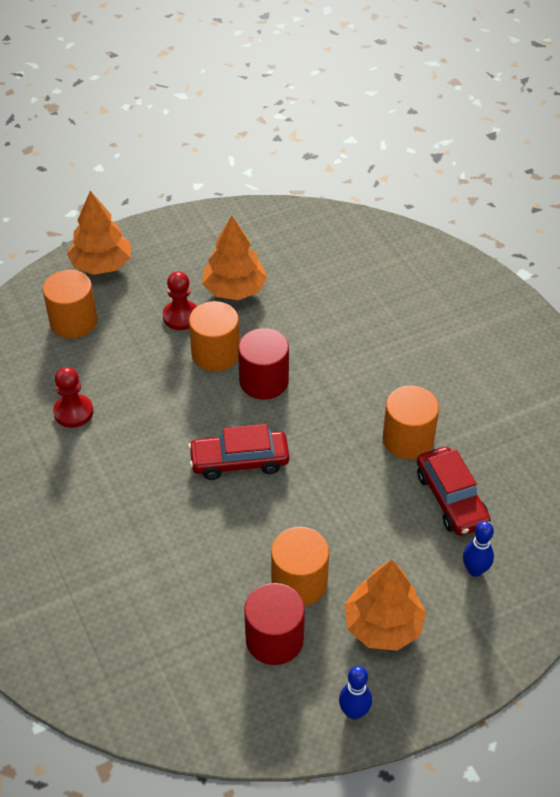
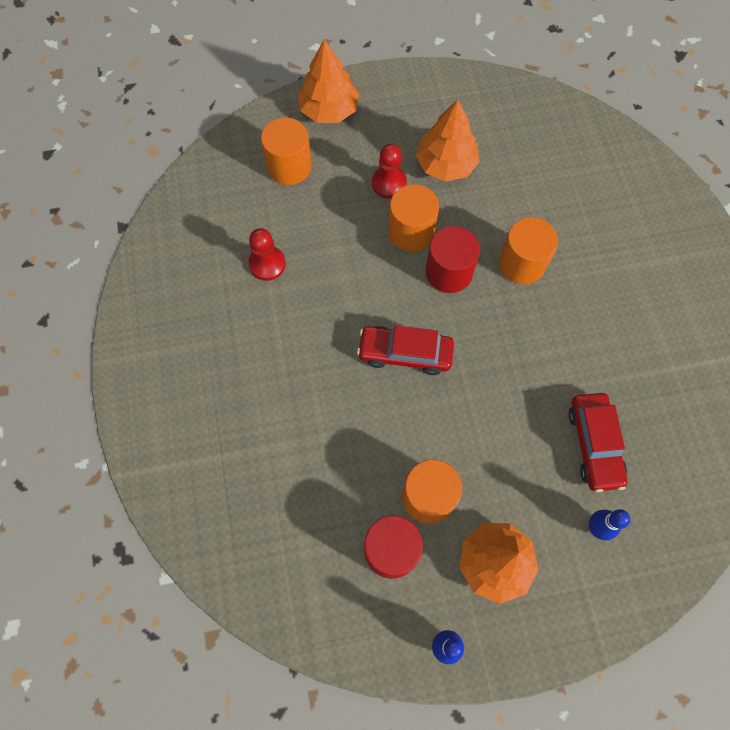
camera: 15 degrees right, 20 degrees up
(408, 439) = (569, 369): orange cylinder -> orange cylinder (522, 263)

